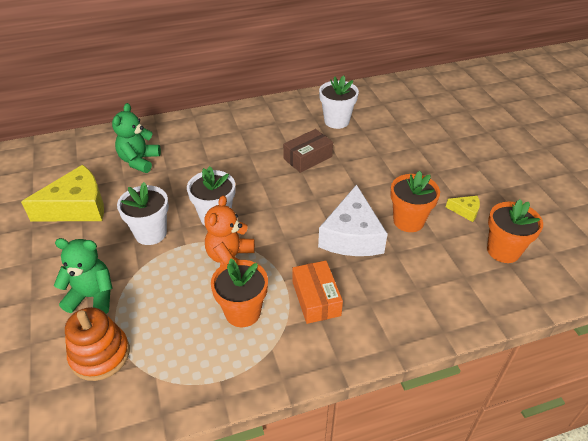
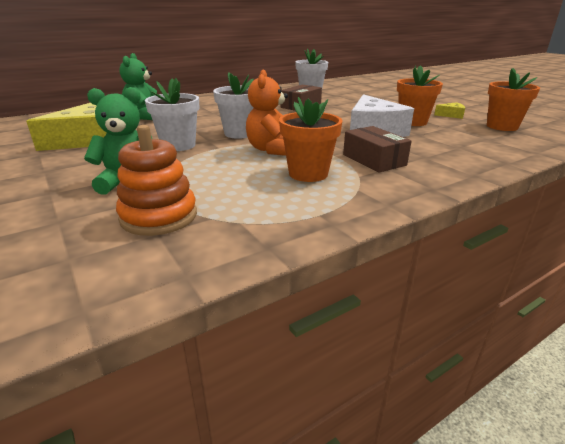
camera: 15 degrees left, 15 degrees down
(316, 298) = (374, 160): orange box -> brown box

